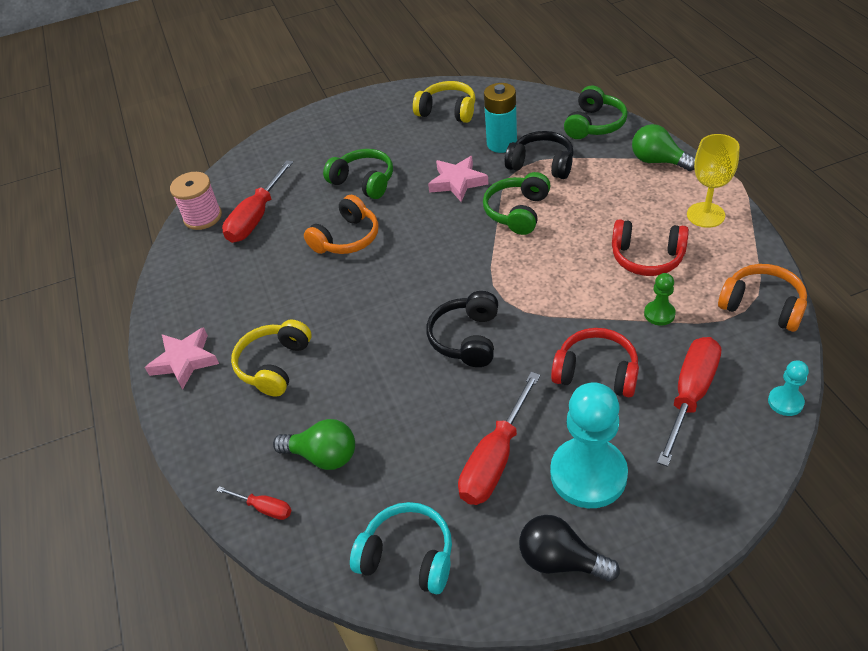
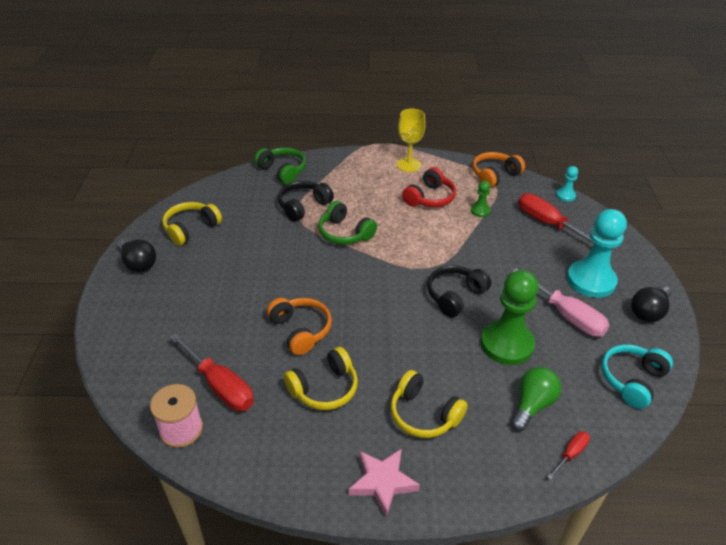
camera: 75 degrees left, 5 degrees down
(280, 282) = (324, 388): none -> yellow headphones
(363, 182) = (236, 301): green headphones -> none
(379, 106) = (138, 263): none -> black light bulb
(409, 408) = (507, 344): none -> green pawn
(457, 182) = (285, 250): pink star -> none
(467, 338) = (455, 296): black headphones -> black headphones turned 105 degrees clockwise
(495, 458) = (566, 315): red screwdriver -> pink screwdriver
(501, 144) = (261, 216): turquoise battery -> none
(596, 372) = (514, 250): red headphones -> none
(658, 161) = (345, 162): green light bulb -> none

